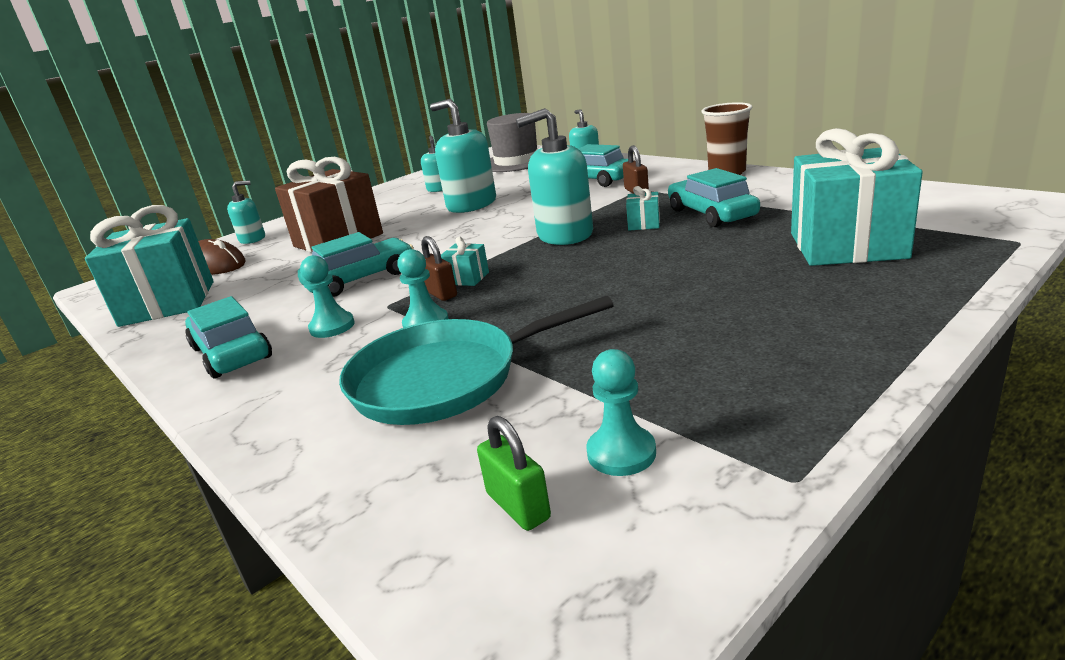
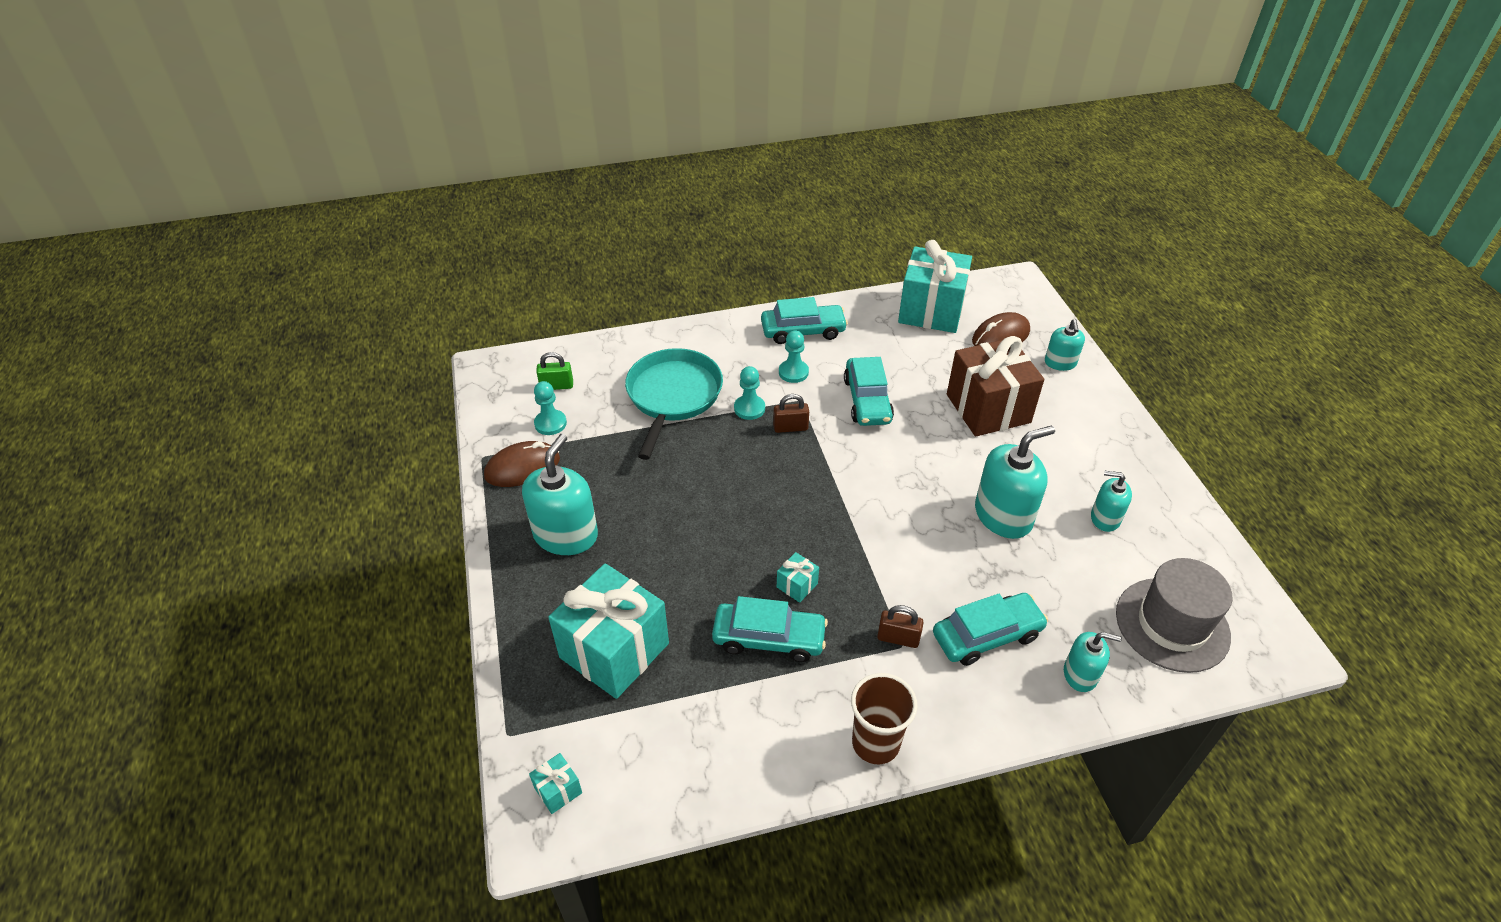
camera: 115 degrees right, 20 degrees up
(467, 278) = (802, 447): turquoise gift -> turquoise gift (558, 790)
(565, 234) = (831, 531): turquoise soap dispenser -> turquoise soap dispenser (566, 535)
(747, 422) = (522, 468): none -> brown mouse

